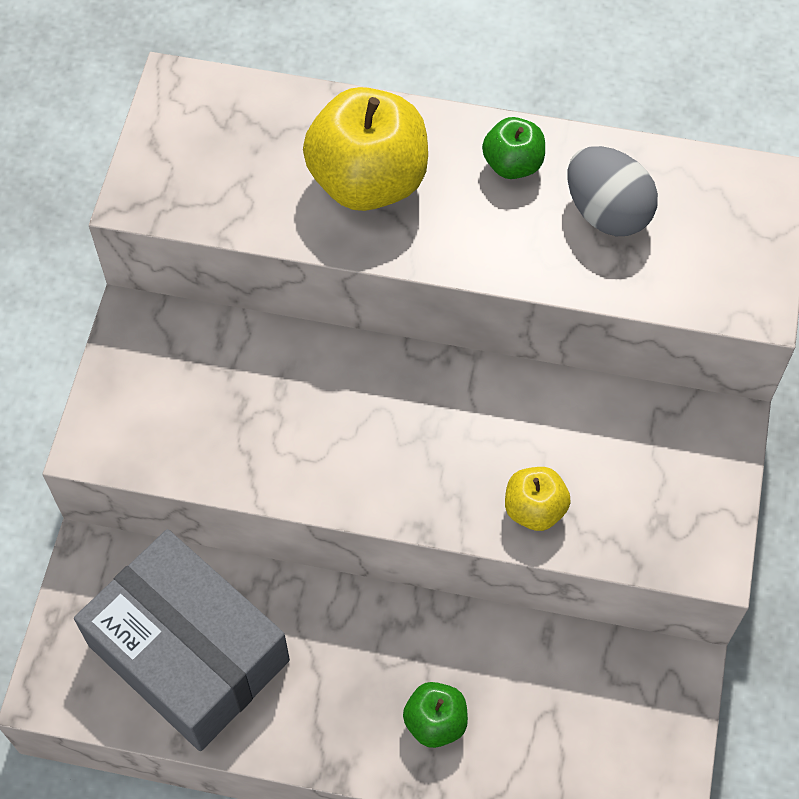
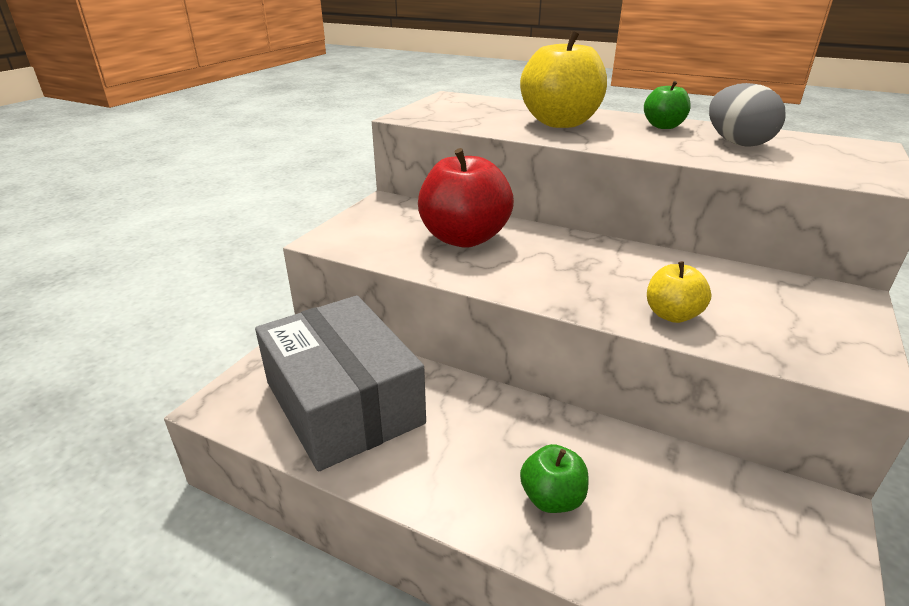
camera: 15 degrees right, 30 degrees down
(272, 399) = (464, 238): none -> red apple

